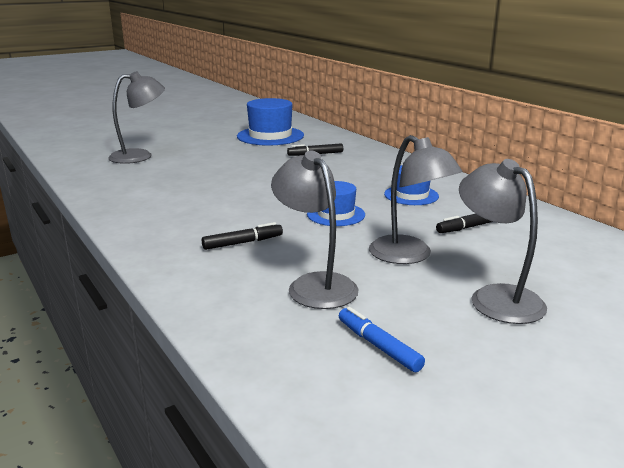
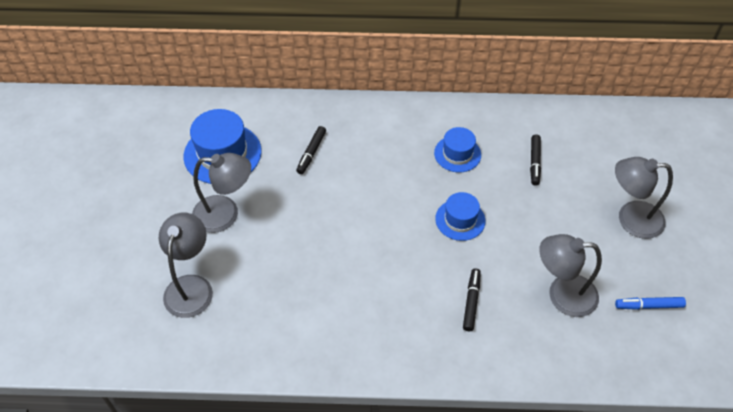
camera: 55 degrees left, 30 degrees up
(409, 256) = (555, 223): grey lamp -> grey lamp (225, 214)

